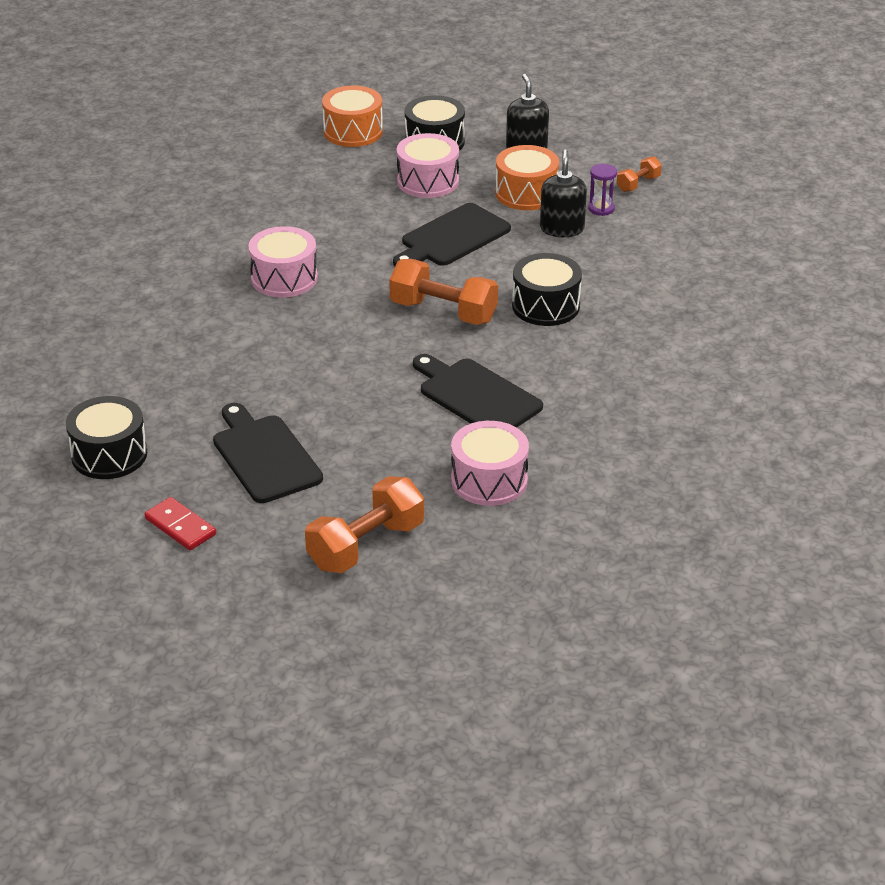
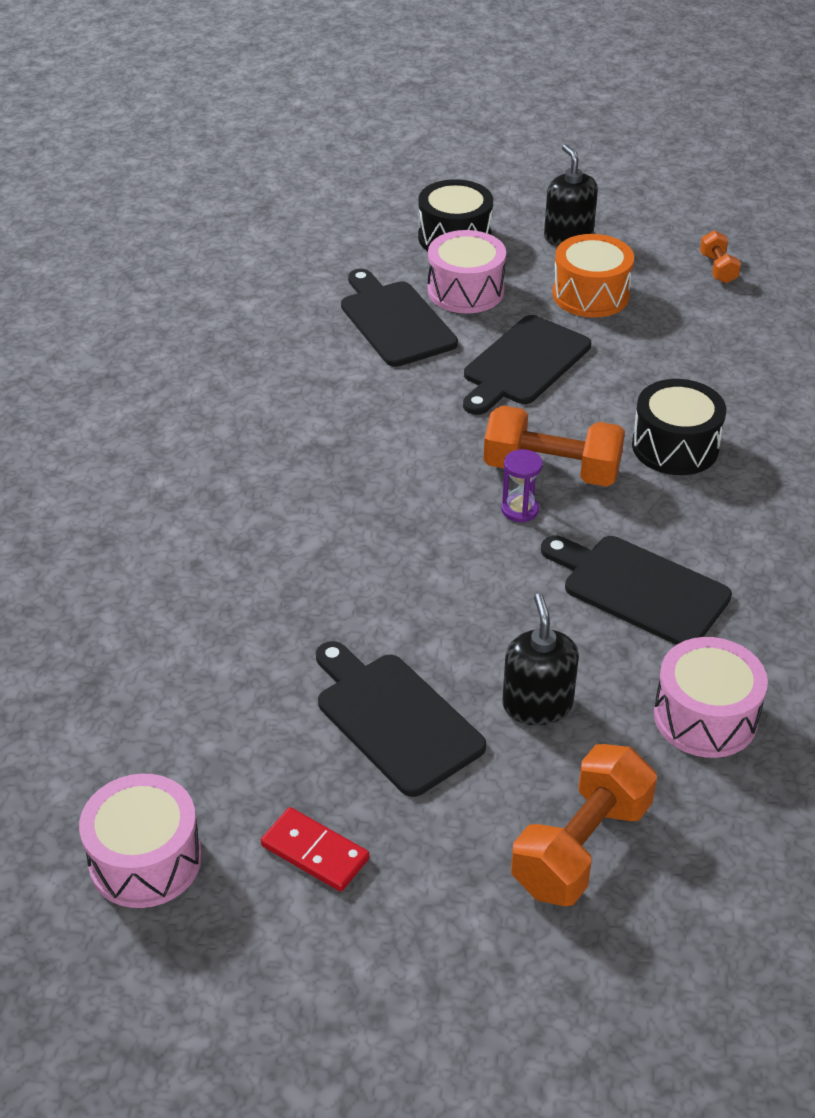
camera: 10 degrees left, 5 degrees up
(109, 454) = (180, 746): black drum -> none
(284, 278) = (332, 444): pink drum -> pink drum (145, 860)
(353, 131) = (351, 234): orange drum -> none
(364, 198) = (395, 321): none -> black cutting board
(562, 229) = (652, 337): black soap dispenser -> black soap dispenser (537, 705)
(601, 208) = (688, 306): purple hourglass -> purple hourglass (520, 510)
(638, 184) = (718, 268): orange dumbbell -> orange dumbbell turned 45 degrees counterclockwise

